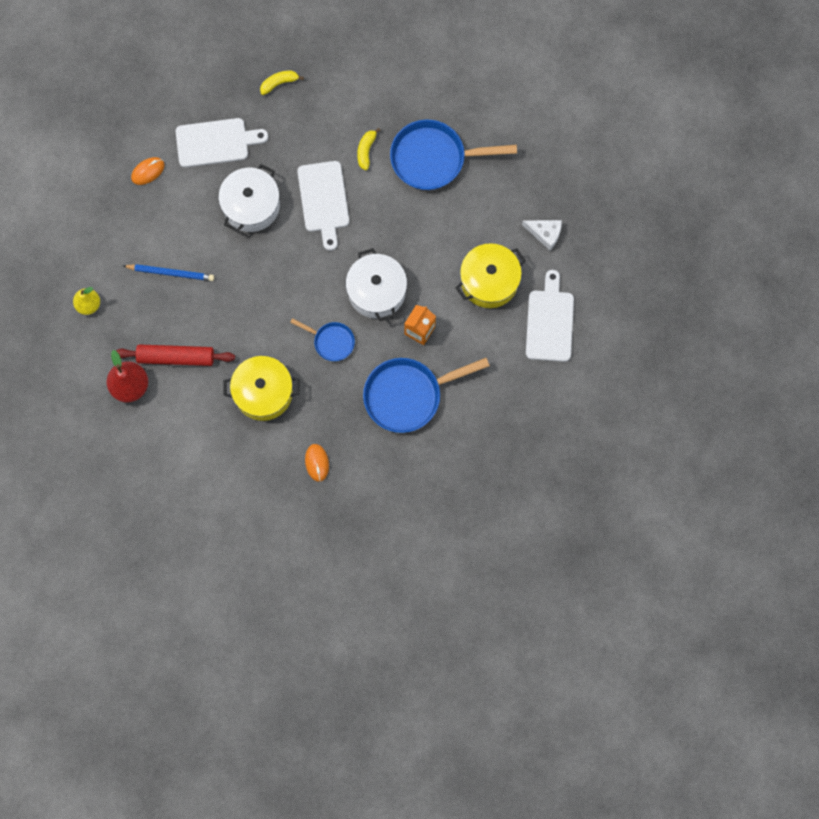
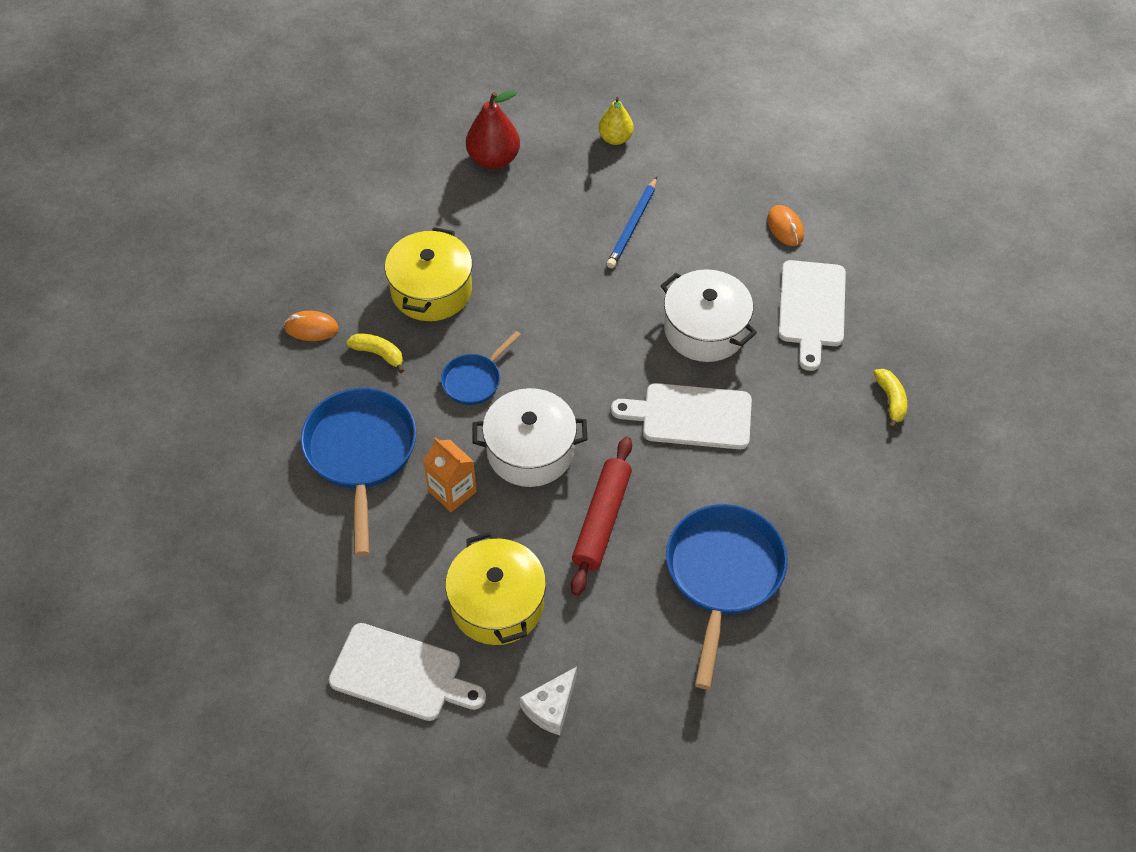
camera: 105 degrees right, 20 degrees down
(176, 357) = (514, 210): red rolling pin -> red rolling pin (602, 520)
(366, 150) = (757, 487): yellow banana -> yellow banana (379, 354)

